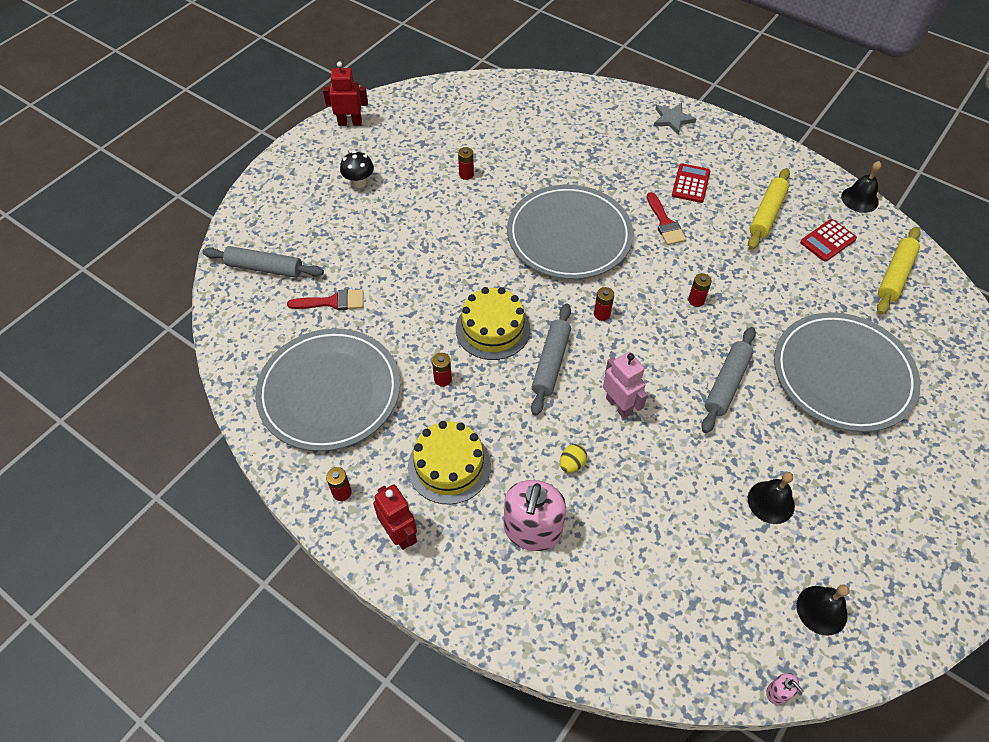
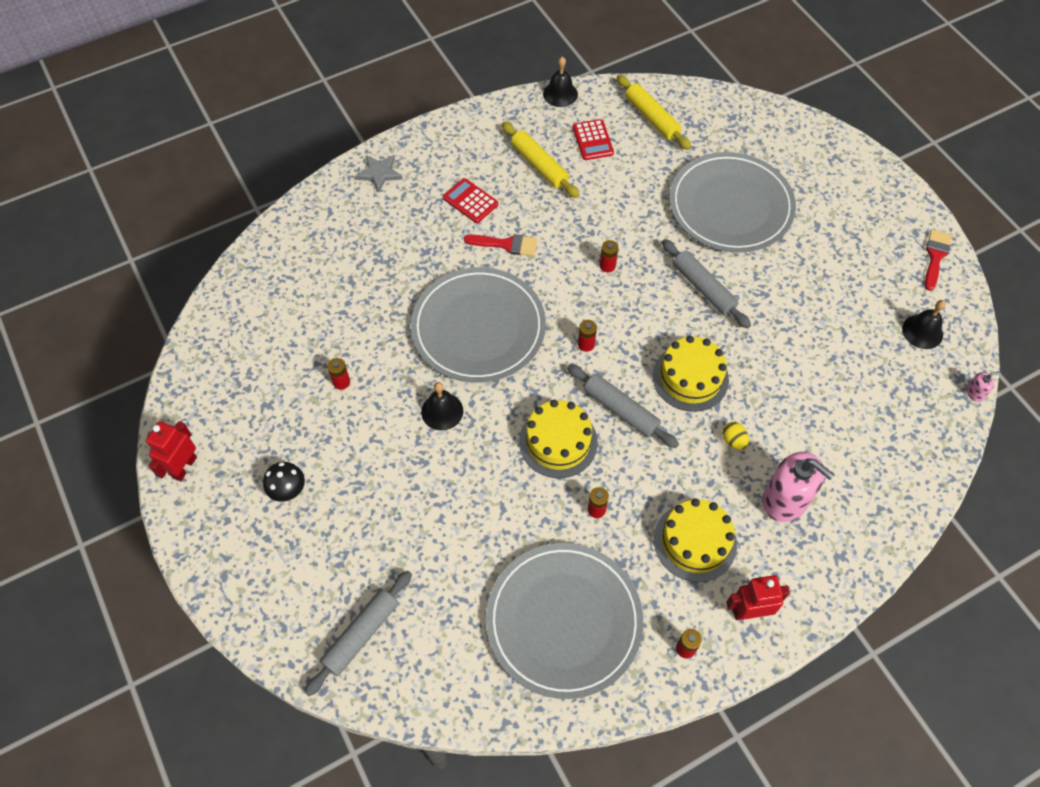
camera: 65 degrees left, 5 degrees up
(332, 302) = (447, 578): red brush -> red brush (935, 256)
(619, 406) = (690, 377): pink robot -> yellow cake
(771, 502) = (824, 316): black bell -> black bell (442, 411)

